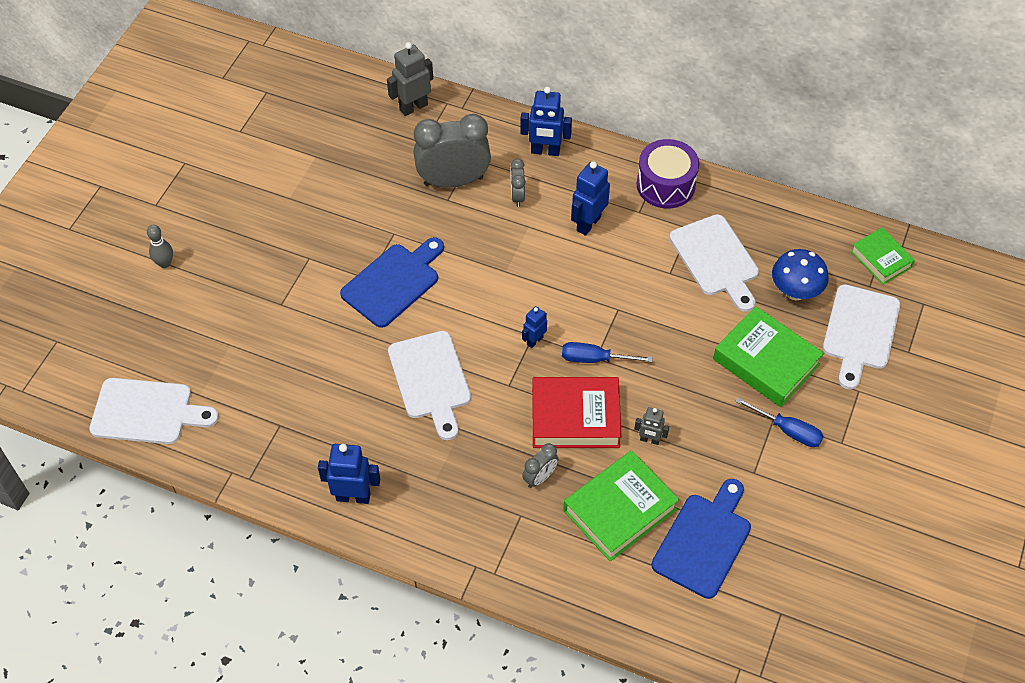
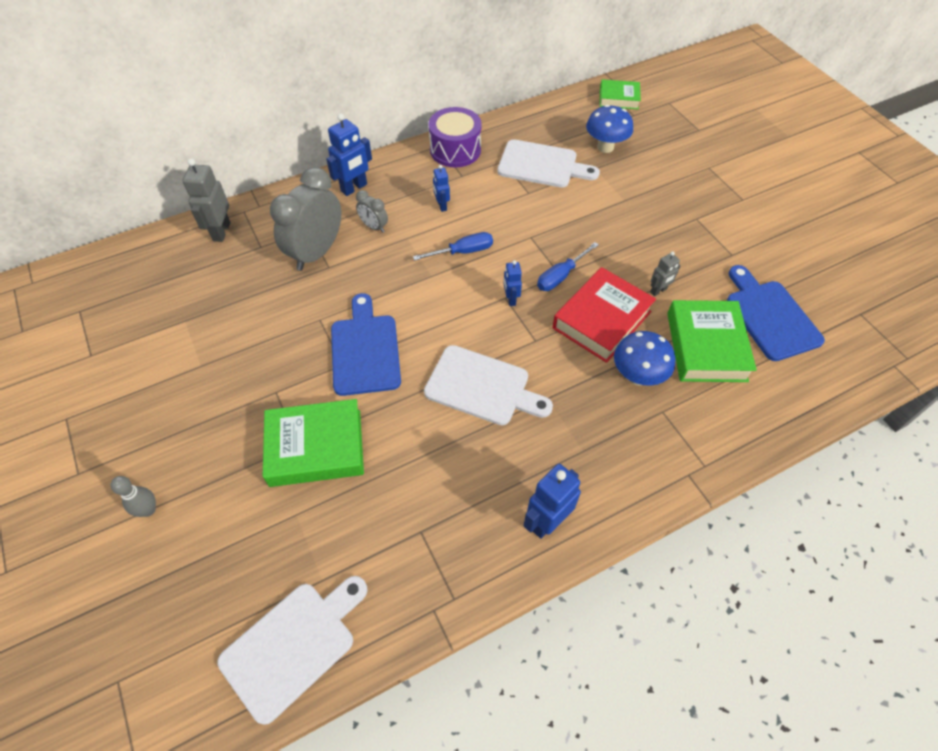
camera: 50 degrees left, 0 degrees up
(540, 477) = (637, 376): grey clock -> blue mushroom
(588, 223) = (441, 206): blue robot -> blue robot, size x0.59
(766, 362) = (647, 193): green book -> green book (316, 447)
(788, 430) = (712, 217): blue screwdriver -> blue screwdriver (463, 252)
(860, 332) = (664, 139): white cutting board -> none

